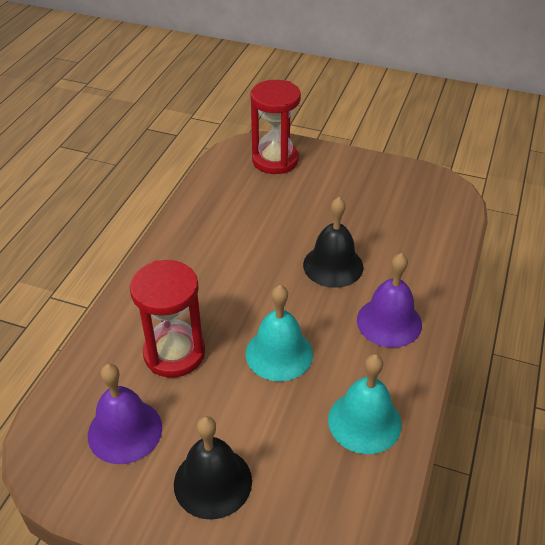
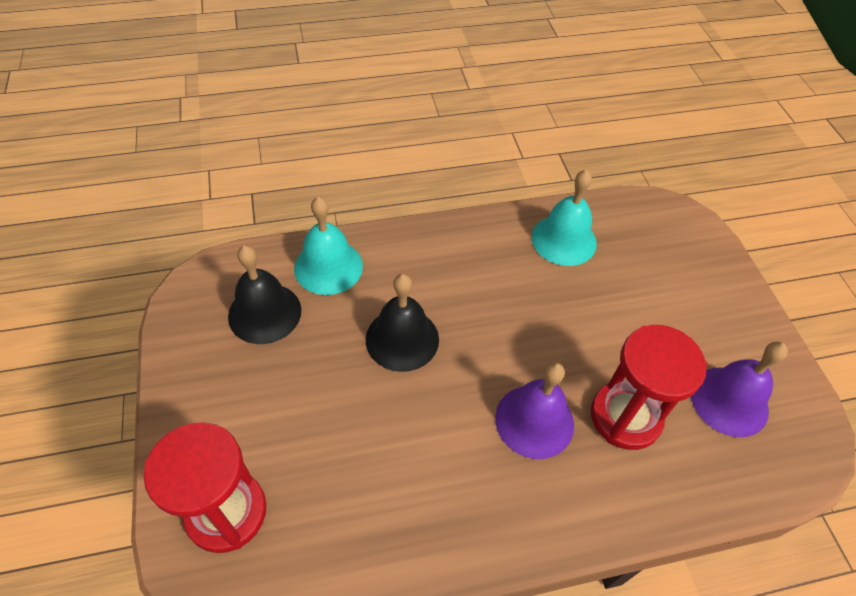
camera: 125 degrees left, 10 degrees up
(213, 482) = (701, 309): black bell -> black bell (264, 313)
(279, 353) = (550, 328): turquoise bell -> turquoise bell (328, 267)
(389, 322) = (446, 263): purple bell -> purple bell (534, 421)

